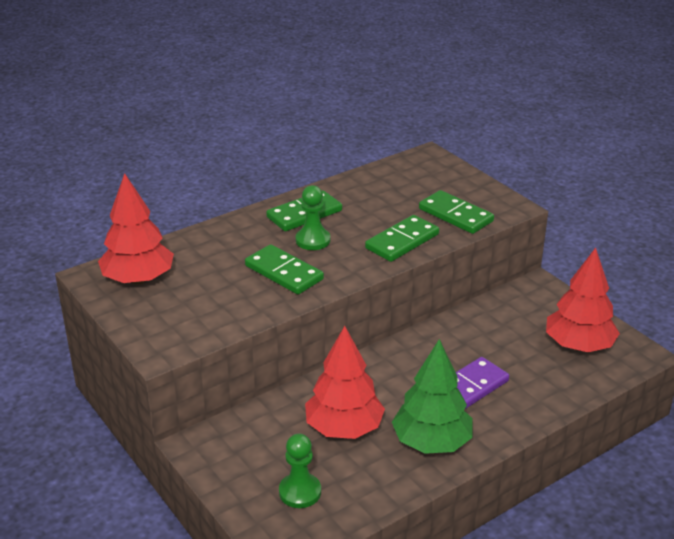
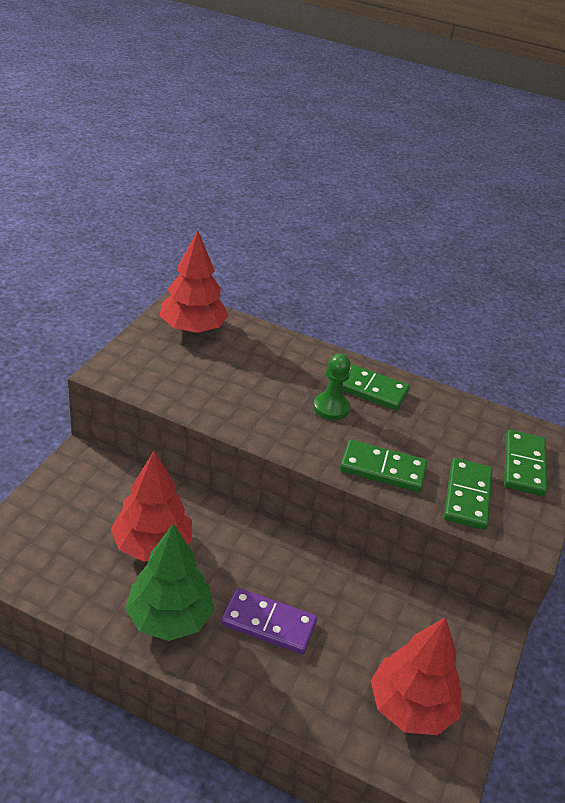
camera: 55 degrees right, 5 degrees up
(284, 273) = (266, 405): green domino -> green domino (523, 465)
(300, 492) = (54, 543): green pawn -> none

